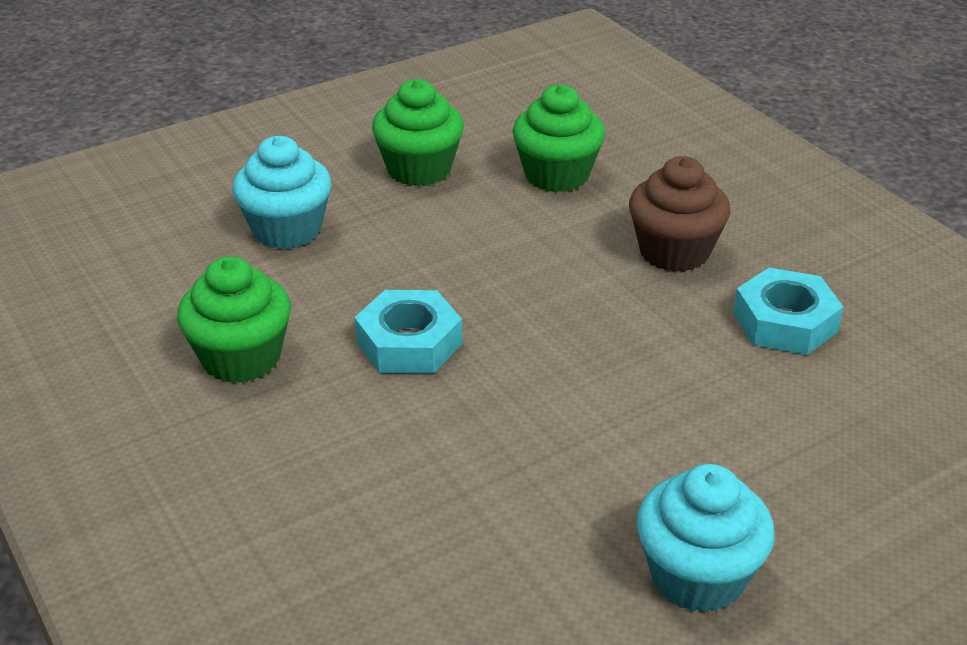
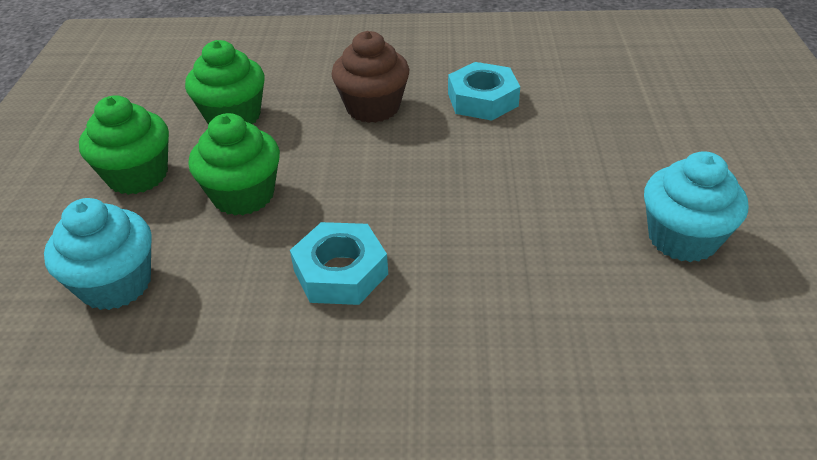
camera: 55 degrees left, 5 degrees up
(241, 358) = (256, 387): green cupcake -> green cupcake (243, 195)

